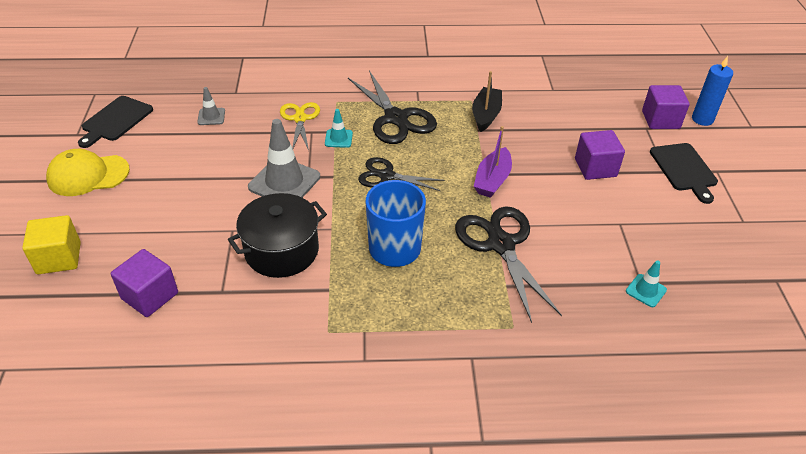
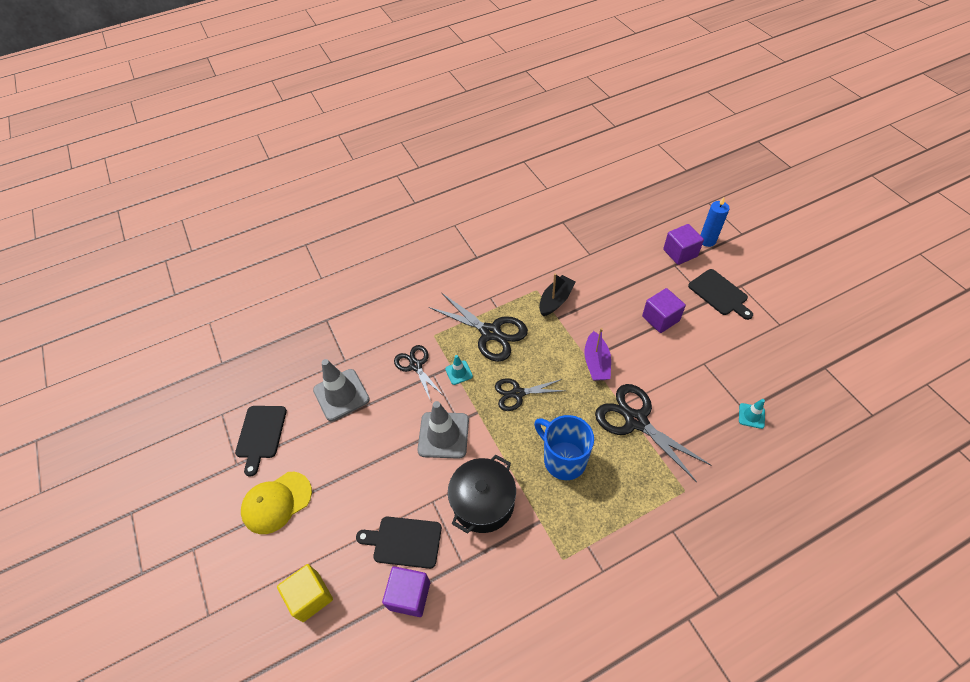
camera: 20 degrees left, 10 degrees up
(179, 251) = (404, 542): none -> black cutting board
(211, 116) = (341, 395): grey traffic cone -> grey traffic cone, size x2.00
(300, 119) = (416, 365): yellow scissors -> black scissors
(486, 115) = (556, 300): black boat -> black boat turned 45 degrees clockwise

